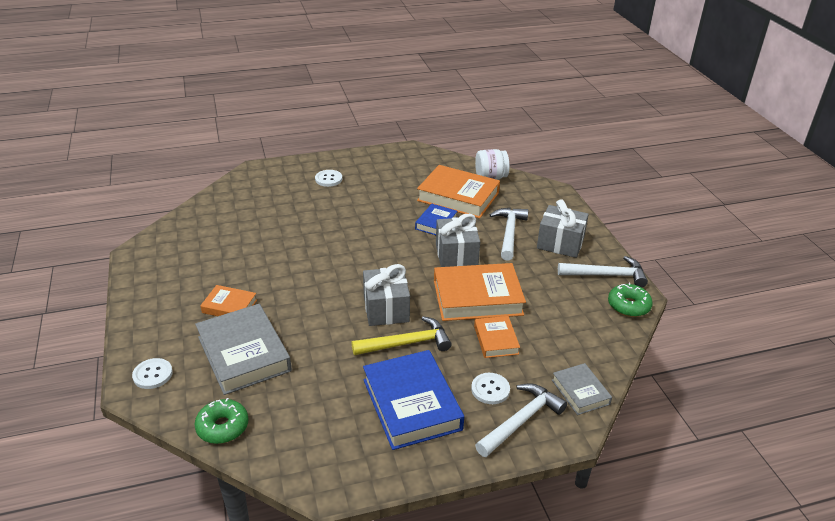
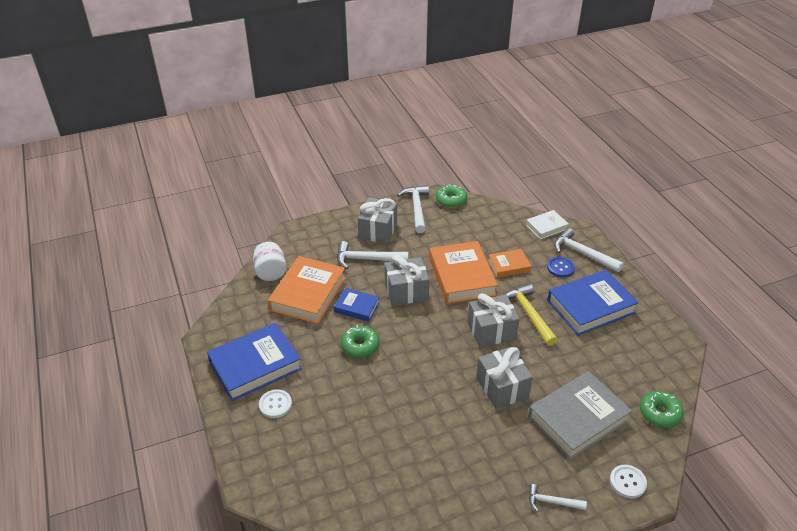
camera: 95 degrees left, 5 degrees up
(161, 317) = (552, 502): none -> white hammer
(229, 306) = (520, 446): orange book -> none
(304, 305) = (502, 387): none -> grey gift
(373, 170) = (255, 365): none -> blue book
(383, 222) = (360, 346): none -> green donut
(490, 389) = (560, 268): white button -> blue button
(580, 392) = (546, 227): grey book -> white book

